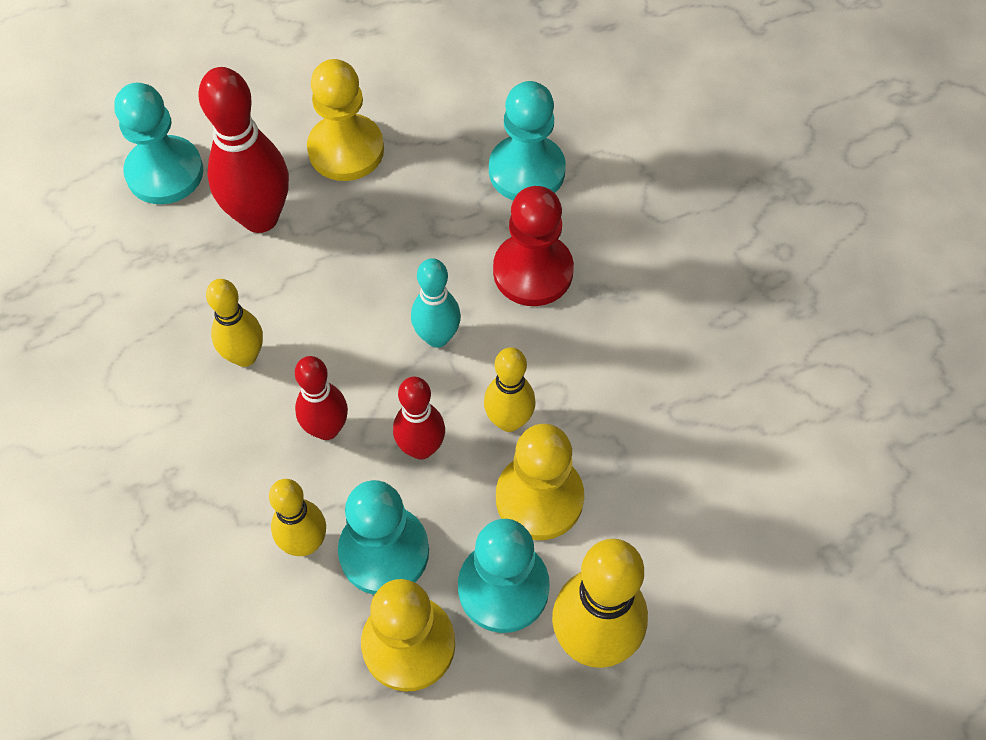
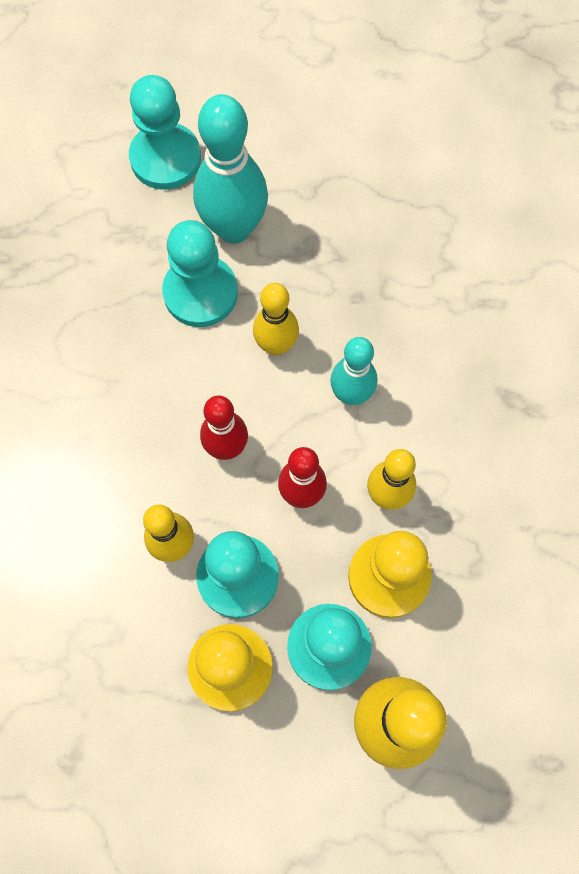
camera: 20 degrees right, 10 degrees up
(245, 356) = (179, 355): yellow bowling pin -> yellow bowling pin (276, 345)
(260, 217) = (234, 228): red bowling pin -> turquoise bowling pin
(346, 150) = (331, 186): yellow pawn -> none
(526, 171) = (488, 260): turquoise pawn -> turquoise pawn (200, 293)
(533, 271) = (458, 360): red pawn -> none

